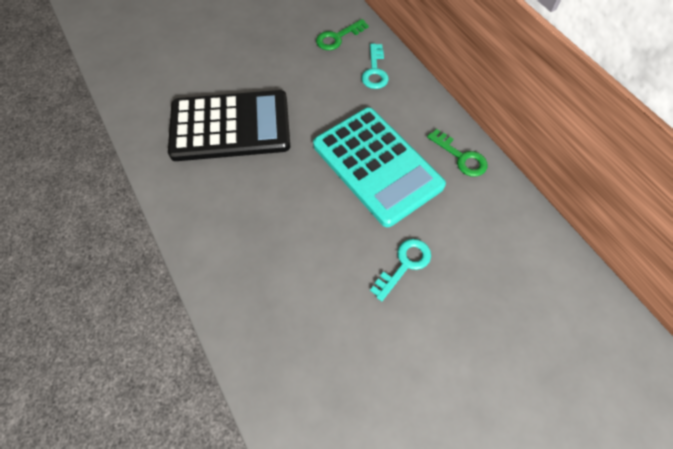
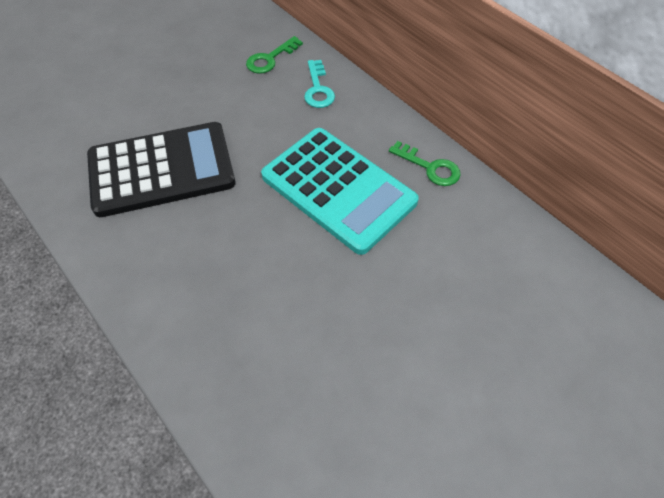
camera: 10 degrees left, 5 degrees down
(405, 264) = (389, 292): turquoise key -> none

